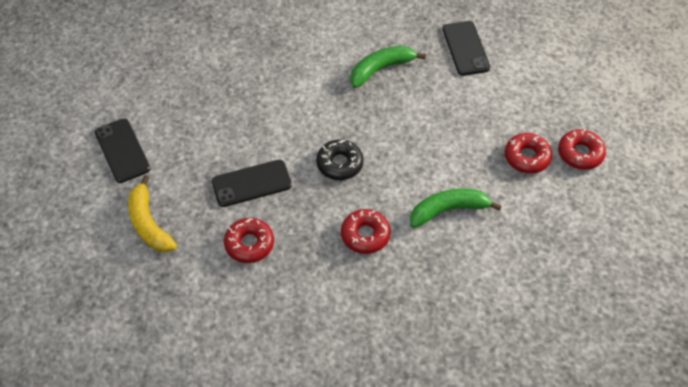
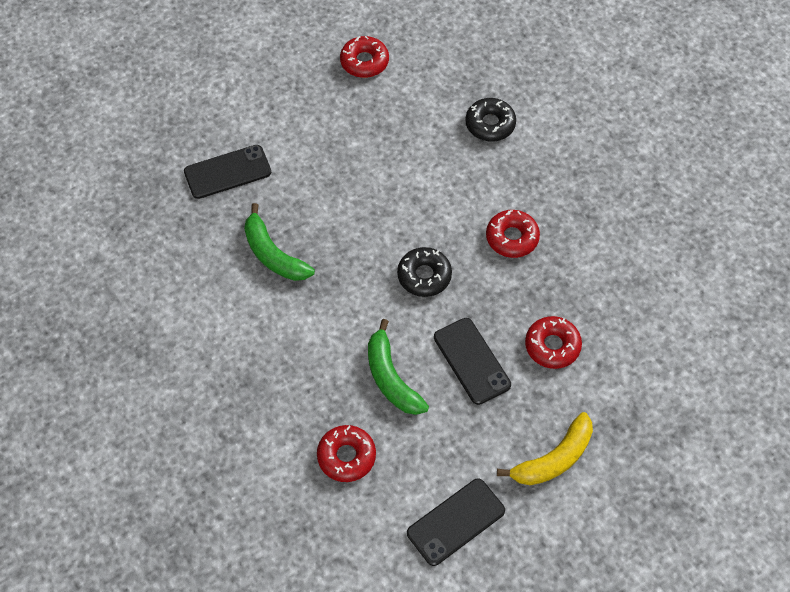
camera: 100 degrees left, 5 degrees up
(448, 210) = (462, 168): green banana -> green banana (391, 378)
(497, 242) = (490, 124): none -> black donut
(527, 157) = (378, 106): red donut -> red donut (346, 456)

